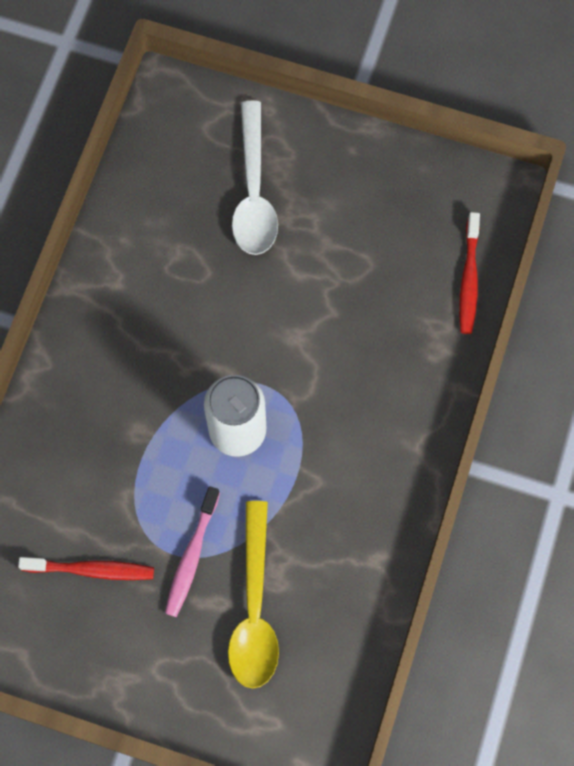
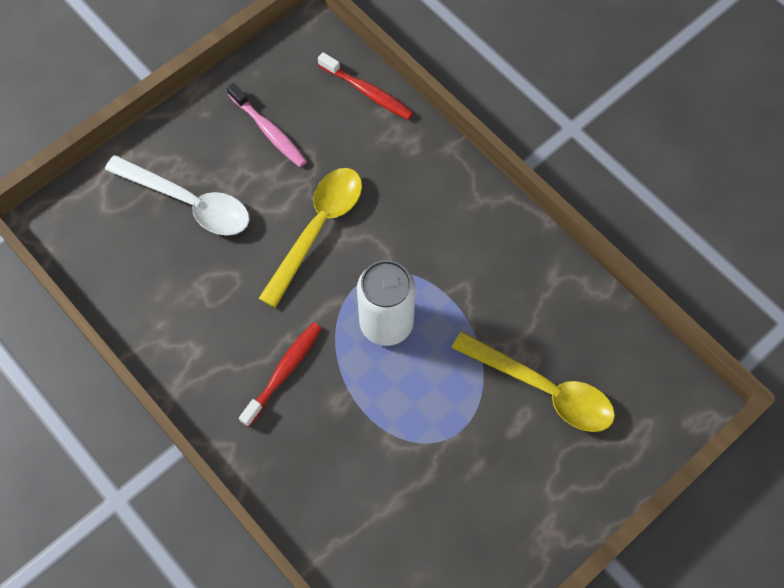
camera: 60 degrees left, 5 degrees down
(91, 570) = (437, 503): red toothbrush -> red toothbrush (284, 372)
(191, 556) = (472, 415): pink toothbrush -> pink toothbrush (269, 131)
(295, 317) = (317, 229): none -> yellow spoon

